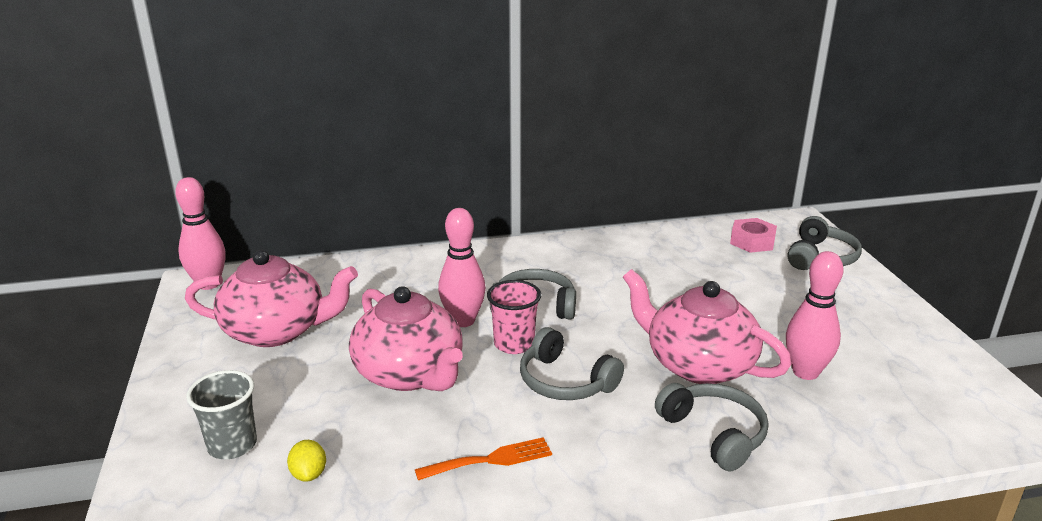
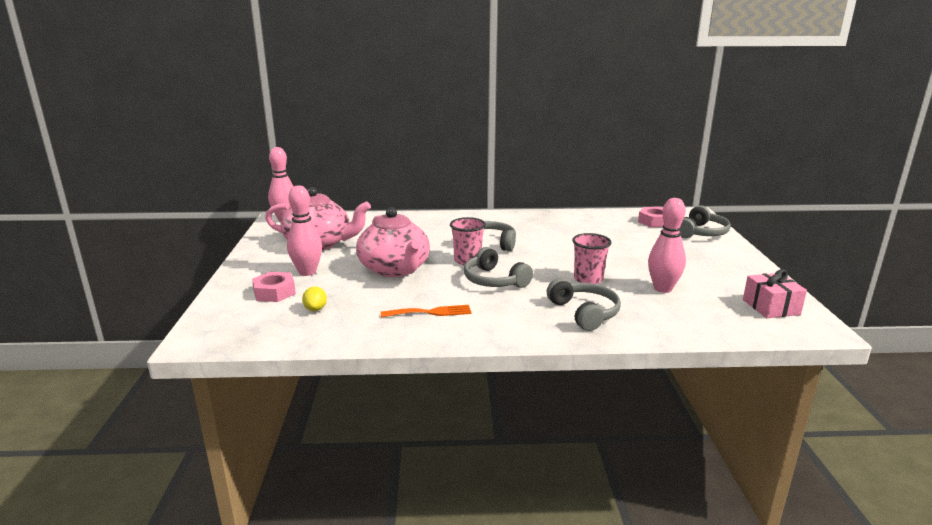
camera: 10 degrees right, 5 degrees down
(232, 445) = (274, 292): grey cup -> pink nut
(463, 321) = (438, 247): pink bowling pin -> pink bowling pin (307, 272)
(698, 364) = (588, 279): pink teapot -> pink cup
(957, 392) = (771, 307): none -> pink gift

